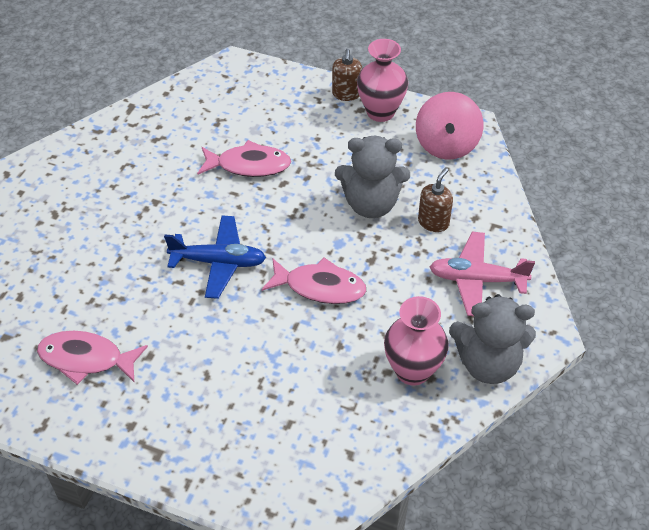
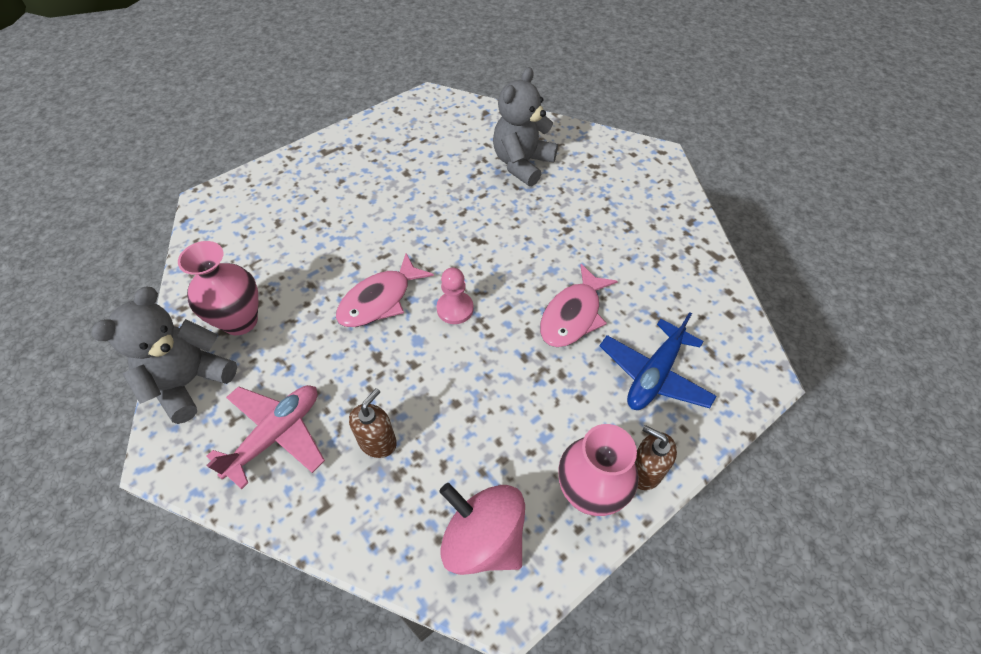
camera: 120 degrees right, 5 degrees up
(86, 359) = (431, 142): pink fish -> none
(219, 262) = (463, 243): blue plane -> blue plane (654, 375)
(293, 235) = (455, 309): none -> pink pawn
(371, 204) = (446, 395): grey teddy bear -> grey teddy bear (522, 164)
(433, 222) = (377, 442): brown soap dispenser -> brown soap dispenser turned 120 degrees counterclockwise

